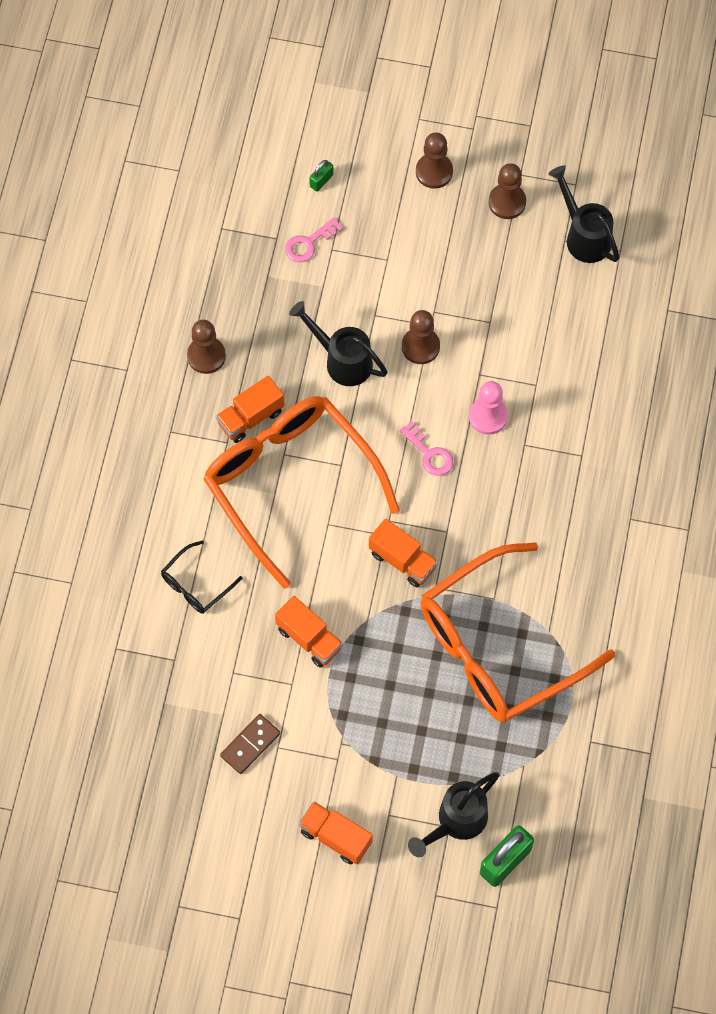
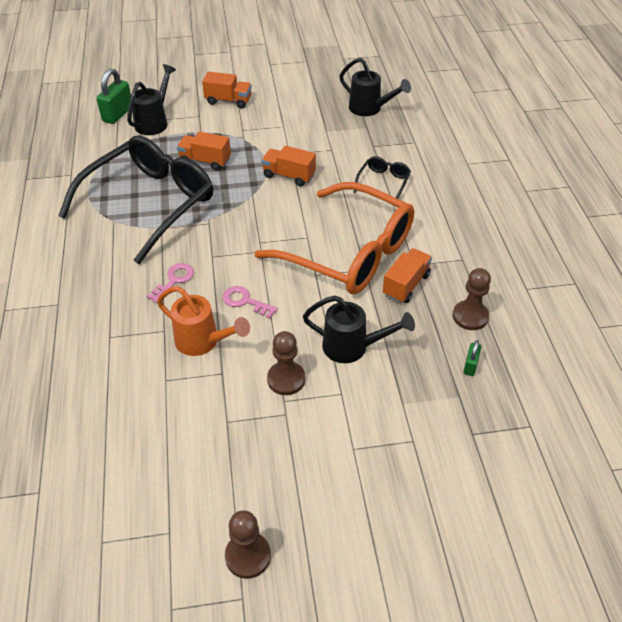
camera: 160 degrees right, 20 degrees down
(250, 744) = (301, 123): brown domino -> none
(309, 243) = (438, 439): pink key -> pink key (174, 281)
(321, 180) = (462, 509): green padlock -> green padlock (470, 365)
(402, 560) = (240, 231): orange truck -> orange truck (205, 161)
(434, 172) = (345, 564): brown pawn -> none
(488, 416) = (203, 342): pink pawn -> orange watering can
(499, 646) = (149, 204): orange glasses -> black glasses
(584, 235) = (148, 545): black watering can -> black watering can (370, 109)

